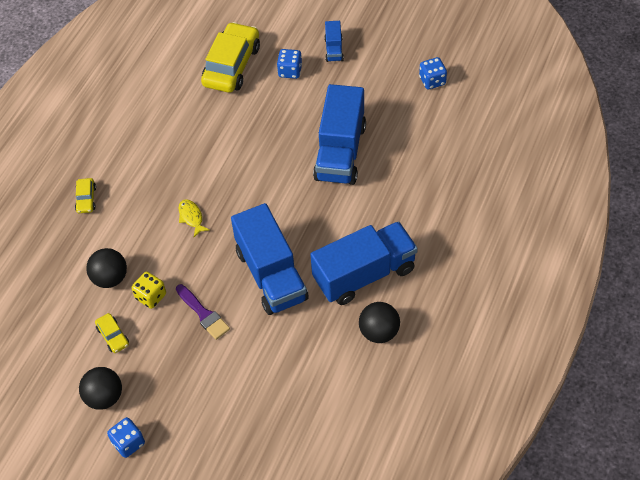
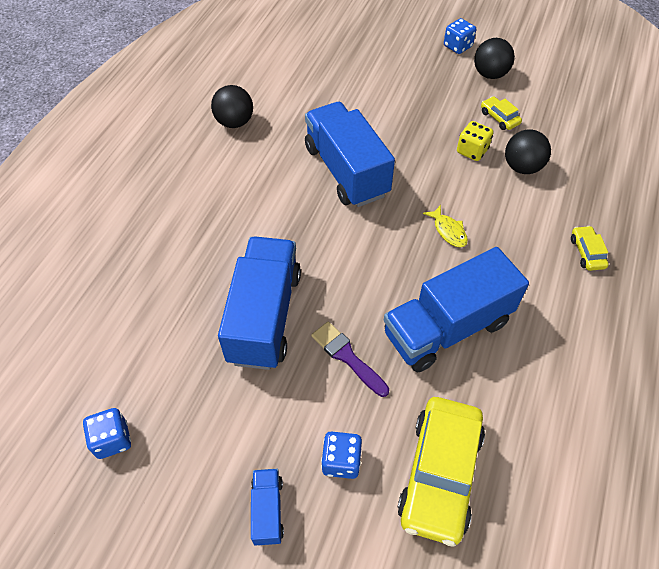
camera: 175 degrees right, 0 degrees up
(203, 314) = (413, 136): purple brush -> purple brush (347, 356)
(364, 274) = (245, 172): blue truck -> blue truck (447, 328)

